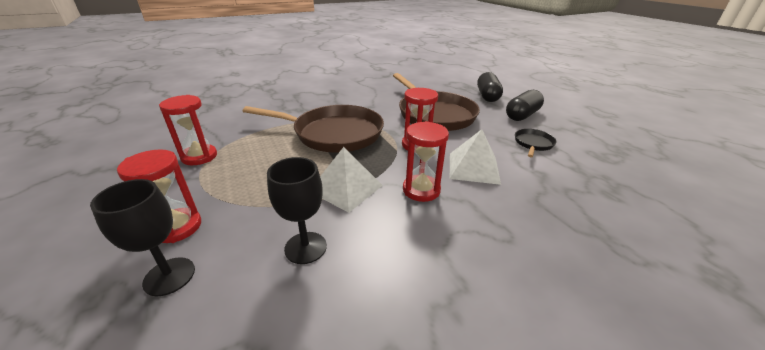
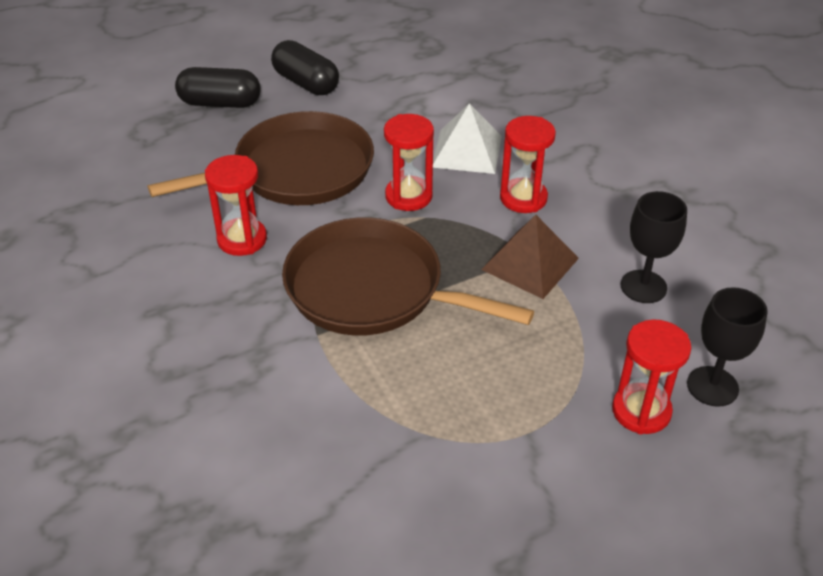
camera: 90 degrees left, 10 degrees up
(199, 157) = (466, 456): red hourglass -> red hourglass (242, 239)
(334, 133) = (371, 289): brown pan -> brown pan turned 75 degrees counterclockwise
(346, 188) = (530, 263): white pyramid -> brown pyramid
(533, 143) = (399, 92): black pan -> none

